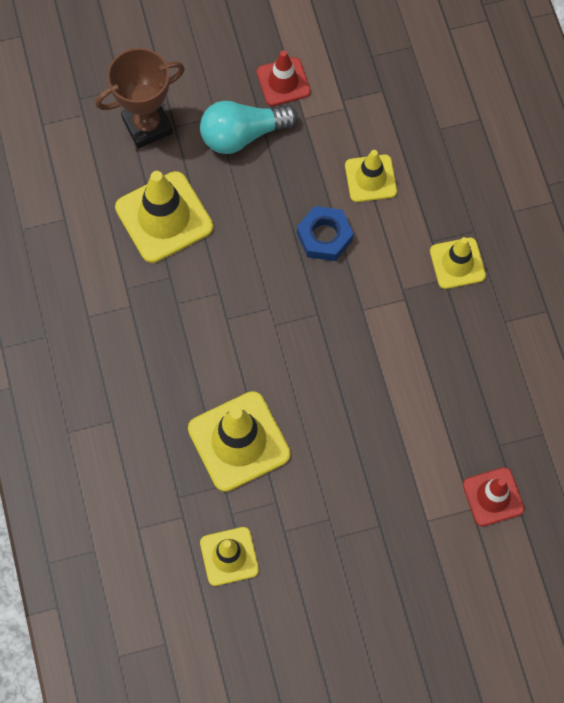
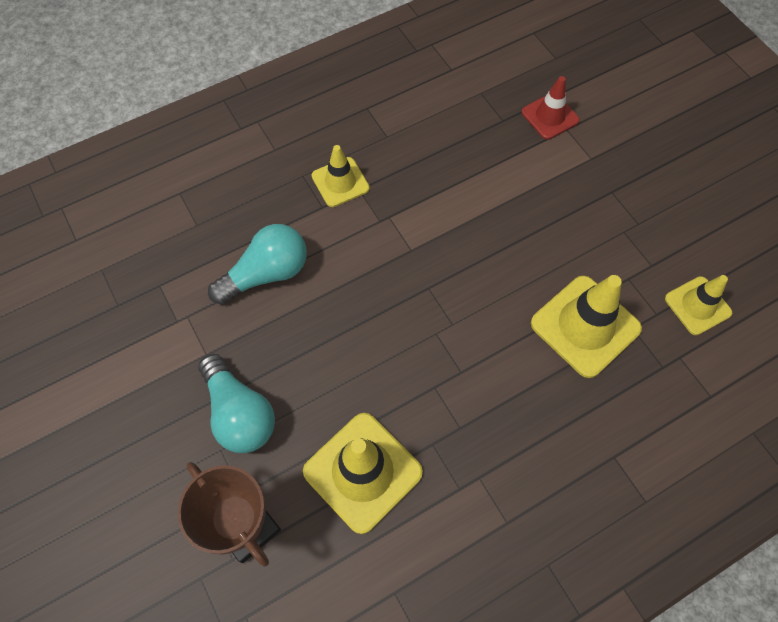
camera: 105 degrees left, 5 degrees down
(283, 82) = (163, 387): red traffic cone -> none
(324, 236) = (343, 301): blue nut -> none
(370, 178) = (266, 274): yellow traffic cone -> turquoise light bulb

